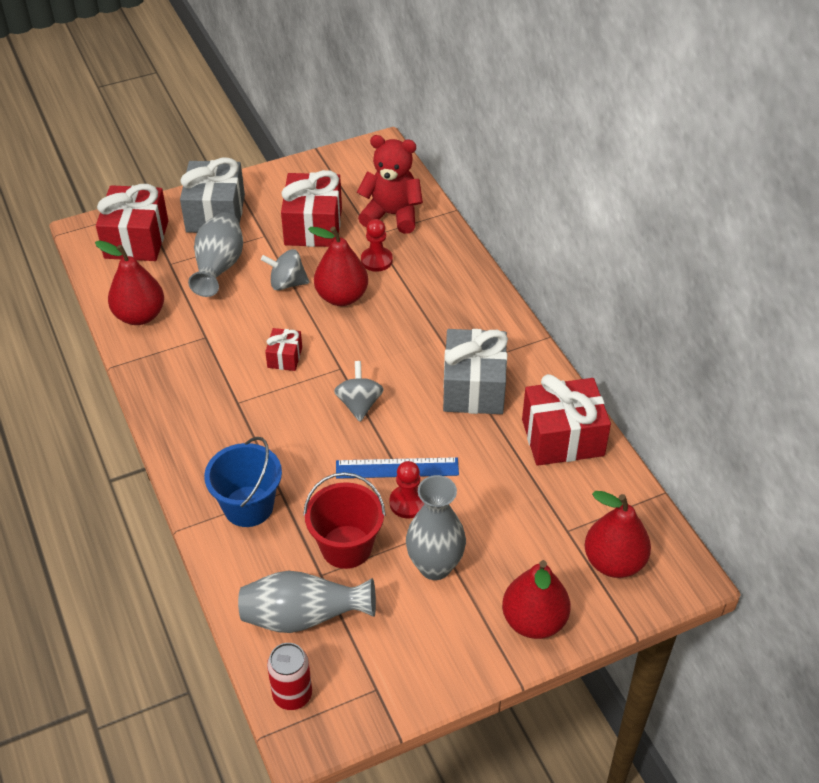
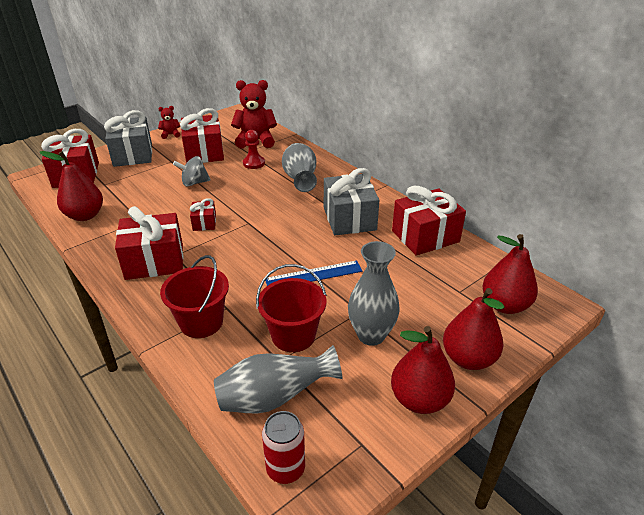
camera: 15 degrees left, 10 degrees down
(212, 407) = (154, 261): none -> red gift
(219, 268) = (142, 181): grey vase -> grey vase (300, 180)
(248, 506) = (201, 322): blue bucket -> red bucket
(274, 181) = (171, 135): none -> red teddy bear
(342, 297) = (236, 184): red pear -> red pear (419, 399)
(359, 404) = (270, 241): grey spinning top -> none
(408, 503) = (331, 296): red pawn -> none

